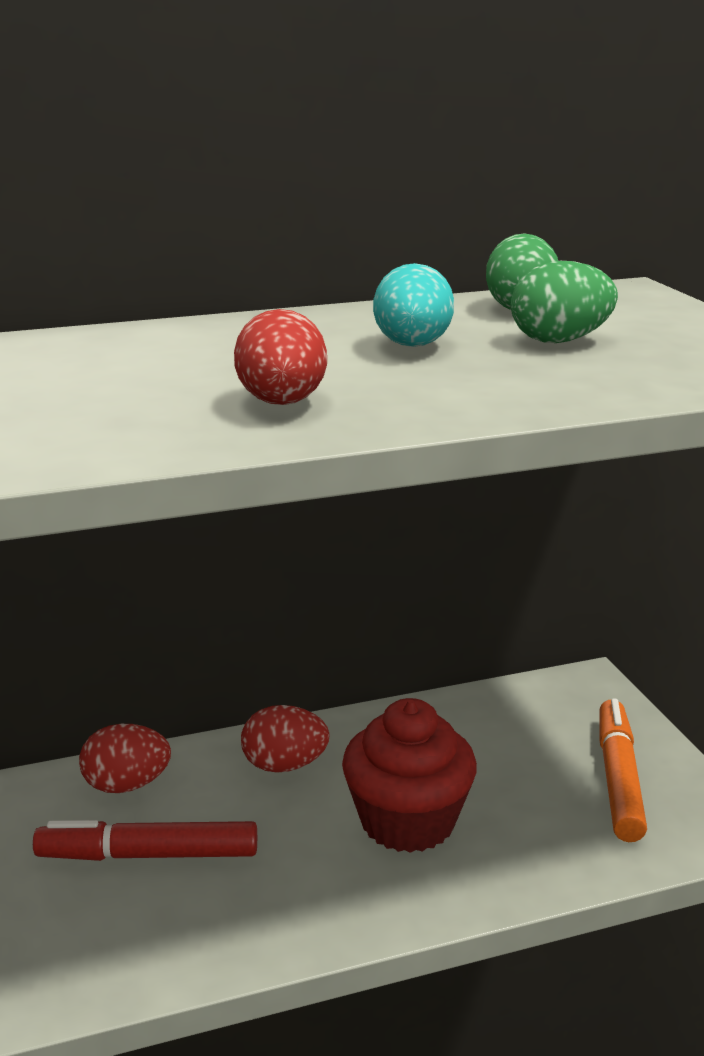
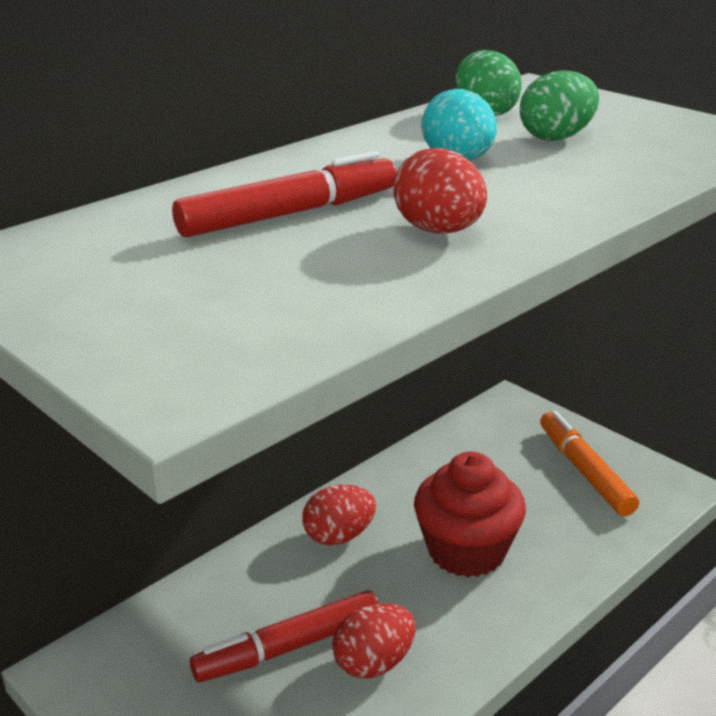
camera: 25 degrees left, 5 degrees up
(126, 785) = (222, 595): red egg -> red egg (374, 663)
(167, 365) = (289, 214): none -> red marker

